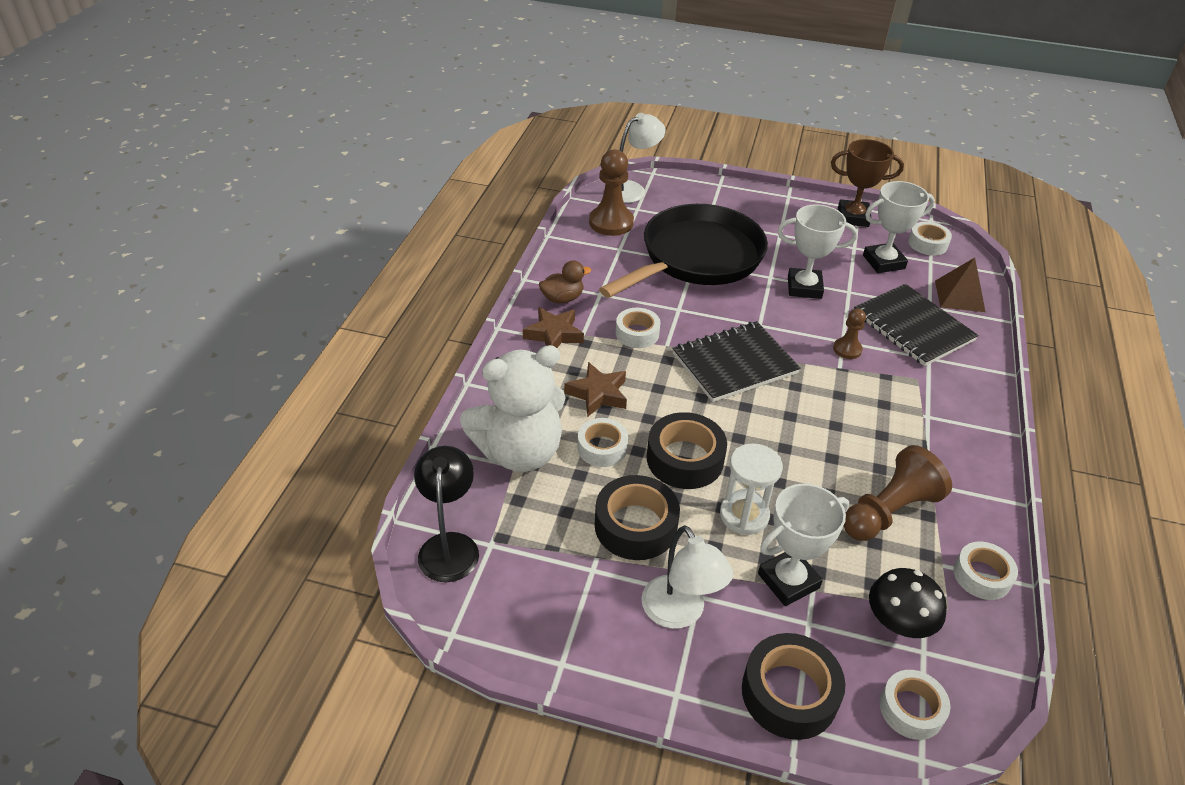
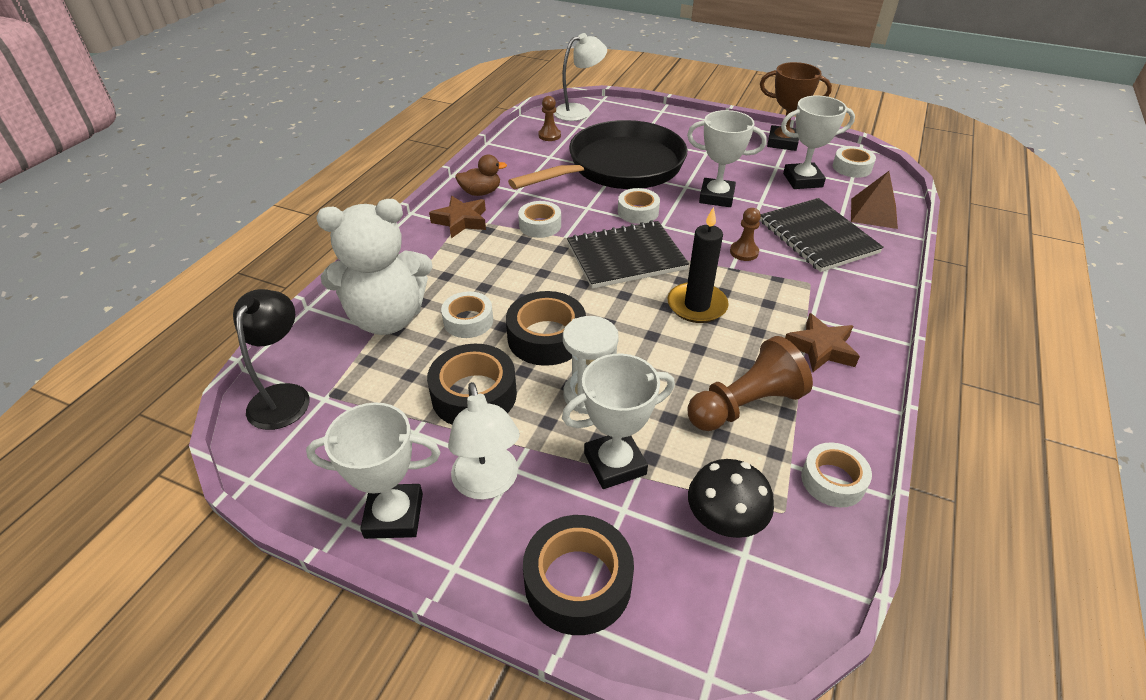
camera: 10 degrees right, 0 degrees up
(598, 394) = (483, 273): brown star -> brown star (821, 348)
(604, 652) = (394, 515): none -> white trophy
(611, 222) = (549, 135): brown pawn -> brown pawn, size x0.55
(818, 412) = (697, 305): none -> black candle
(911, 709) = (712, 617): white tape -> white tape (638, 212)

